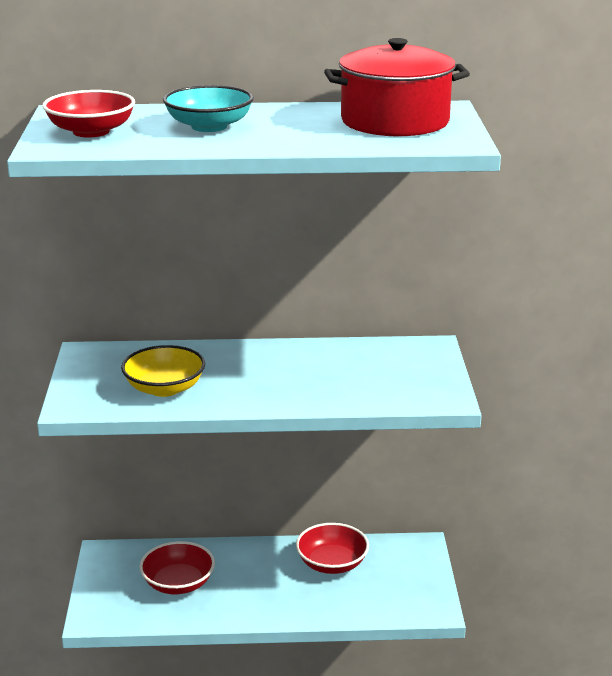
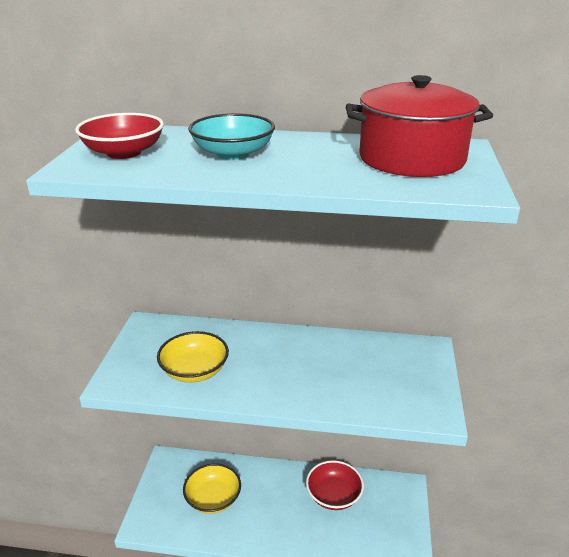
camera: 10 degrees right, 5 degrees up
(178, 583) = (213, 498): red bowl -> yellow bowl

